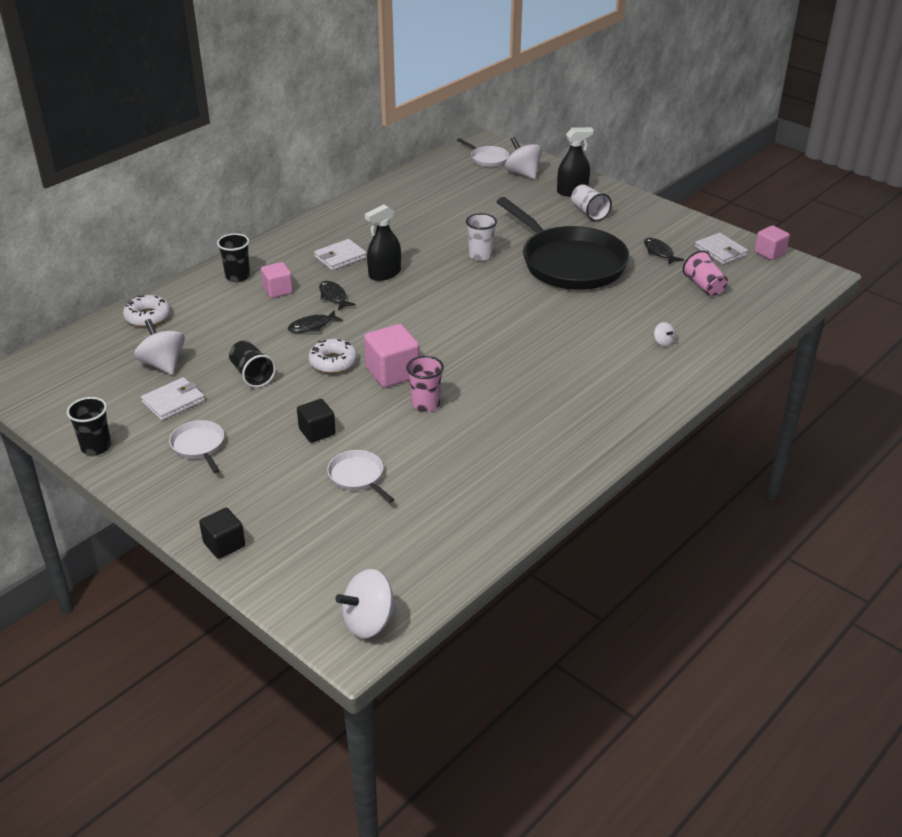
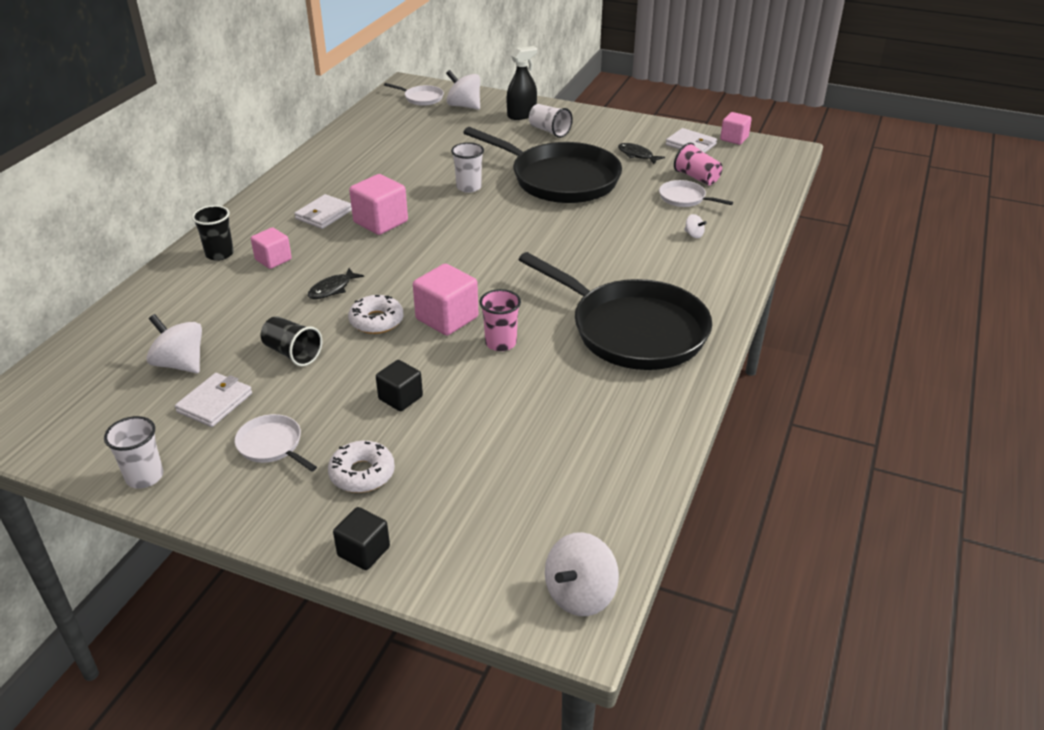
camera: 20 degrees left, 0 degrees up
(96, 447) = (144, 477): black cup -> white cup
(148, 317) = (135, 316): white donut -> white donut (362, 474)
(334, 296) = (339, 254): black fish -> none
(358, 476) = (473, 435): white pan -> white pan (684, 198)
(384, 274) = (380, 222): black spray bottle -> pink cube
(548, 419) = (633, 330): none -> black pan

